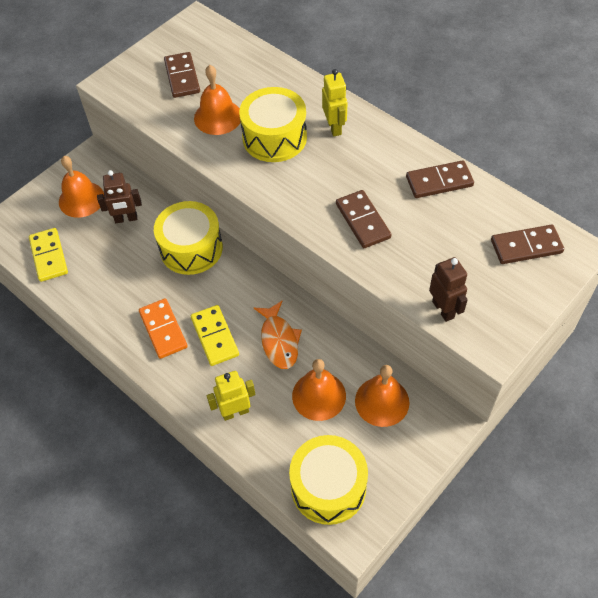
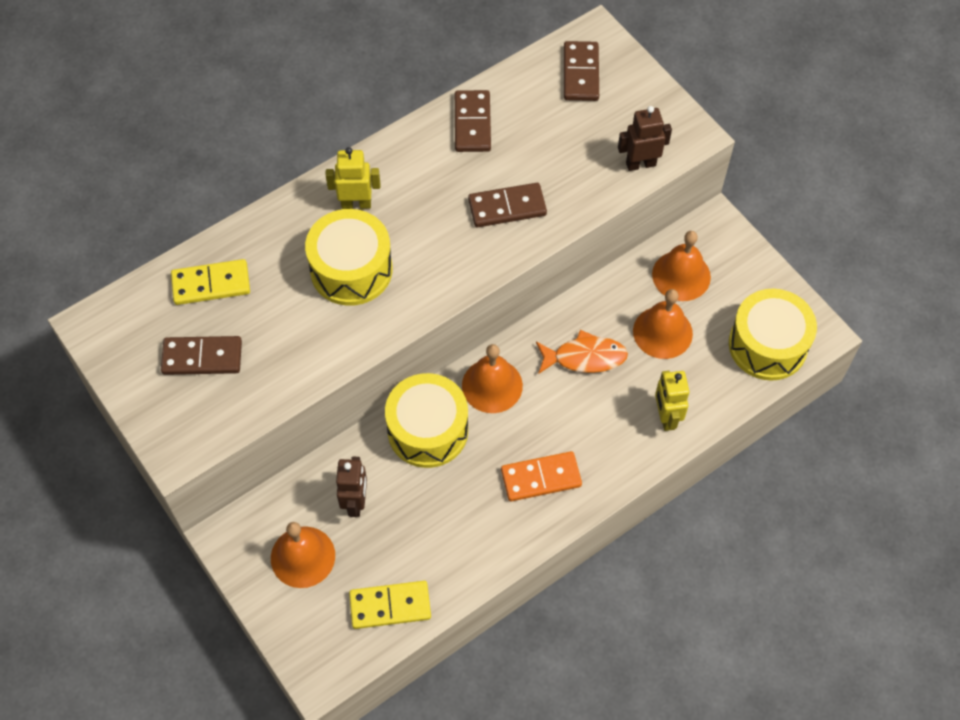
camera: 80 degrees left, 5 degrees up
(215, 336) = (564, 423): yellow domino -> yellow domino (211, 284)
(218, 117) = (293, 326): orange bell -> orange bell (492, 385)

